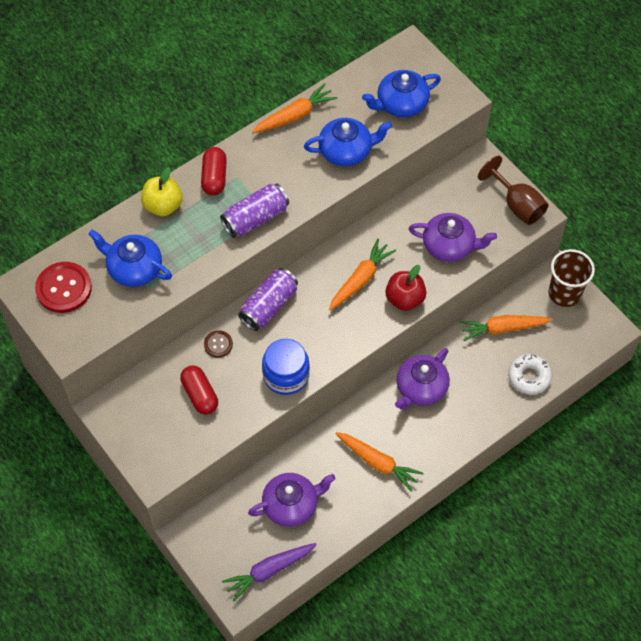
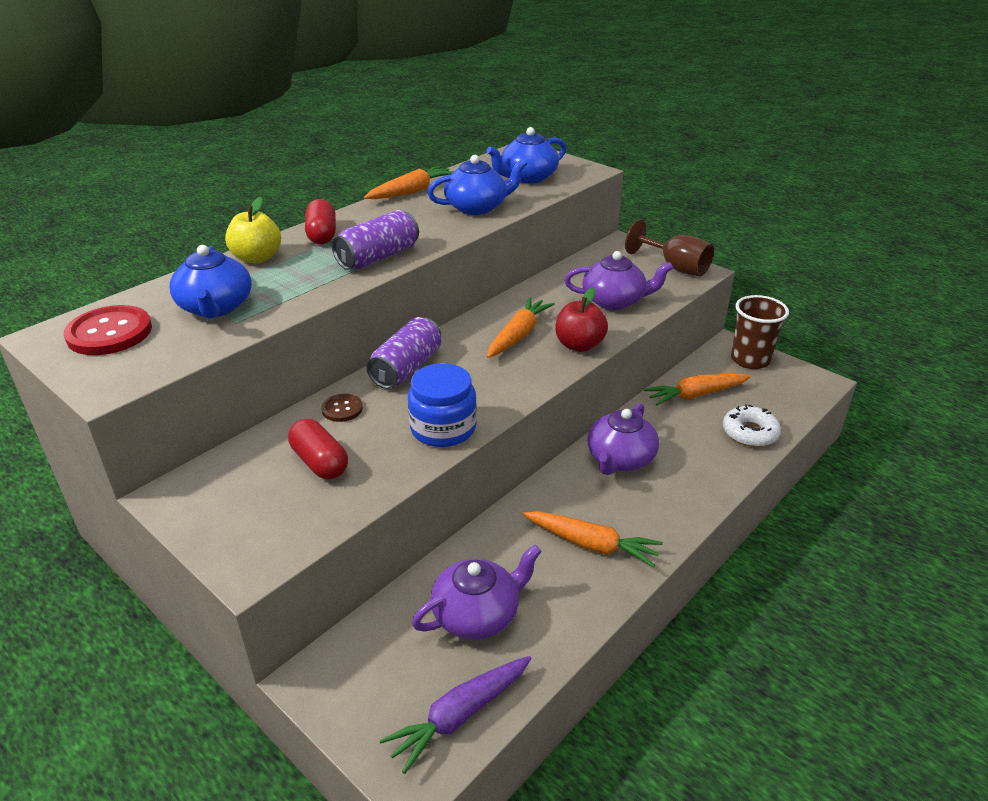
camera: 10 degrees left, 25 degrees down
(134, 268) = (215, 307): blue teapot -> blue teapot turned 120 degrees counterclockwise

